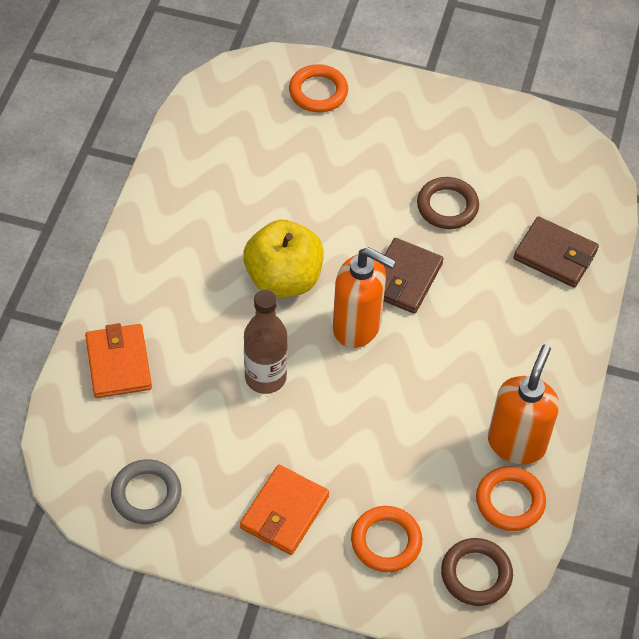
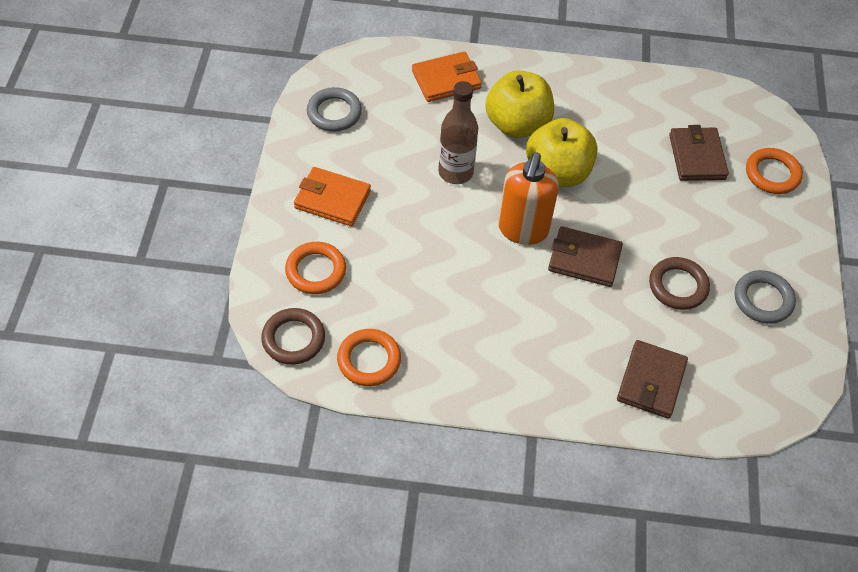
camera: 80 degrees right, 0 degrees up
(205, 303) = (517, 124): none -> yellow apple
(284, 149) = (697, 157): none -> brown wallet
(471, 142) = (763, 299): none -> grey ring
(516, 443) = (430, 361): orange soap dispenser -> none

